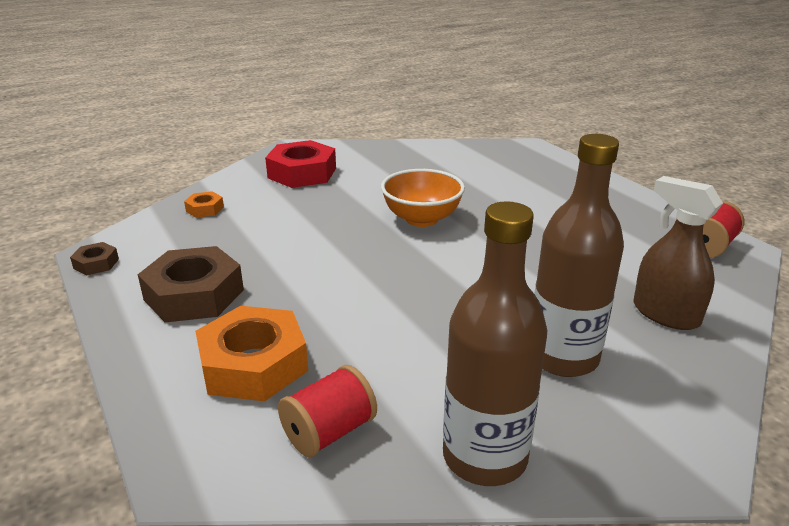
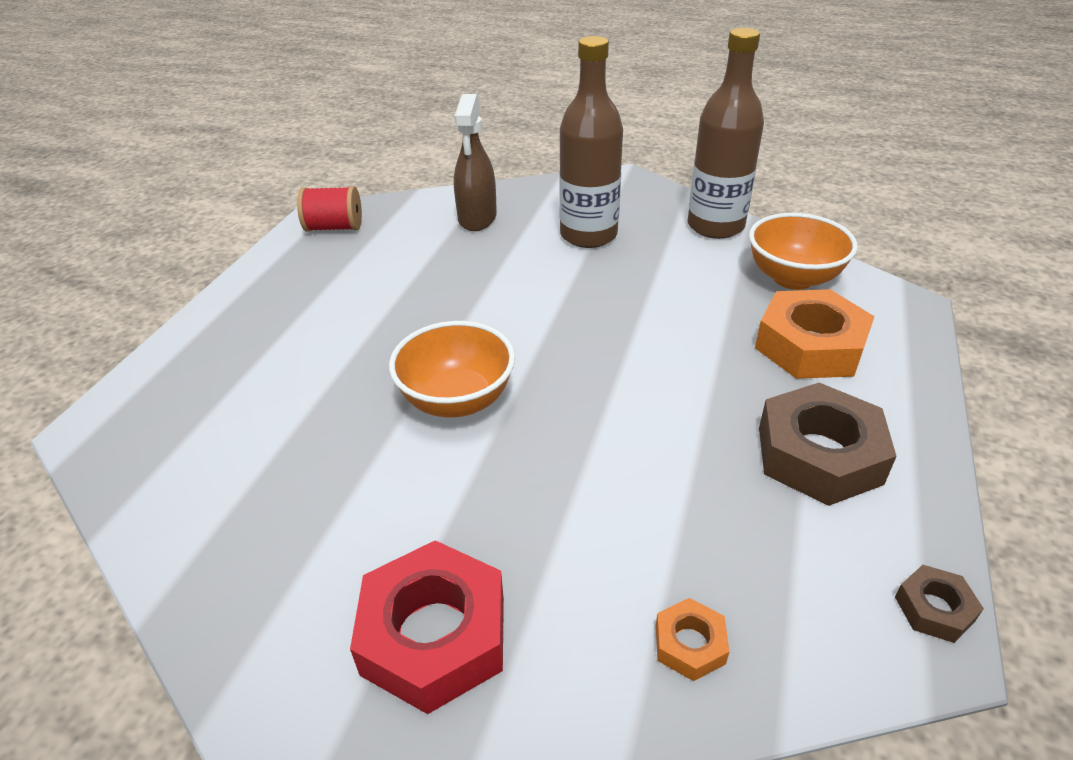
camera: 130 degrees left, 10 degrees up
(329, 432) = (793, 278): red spool -> orange bowl

